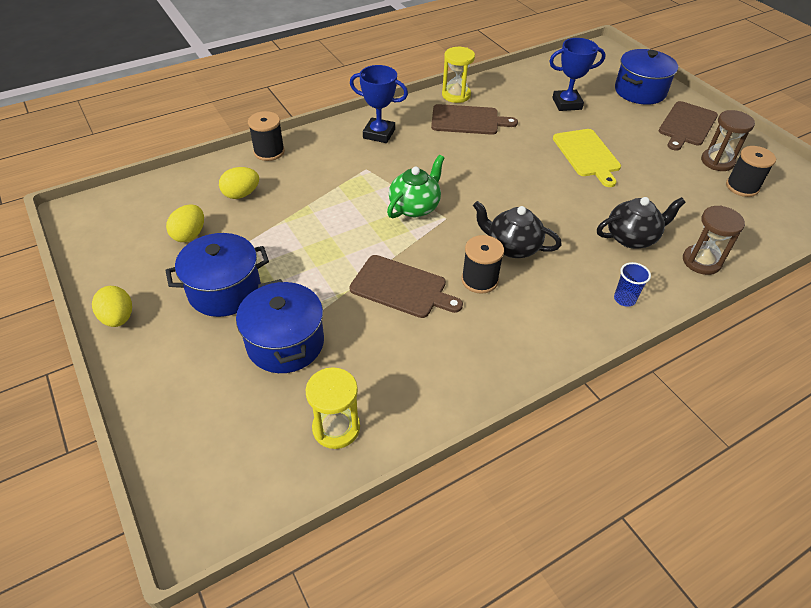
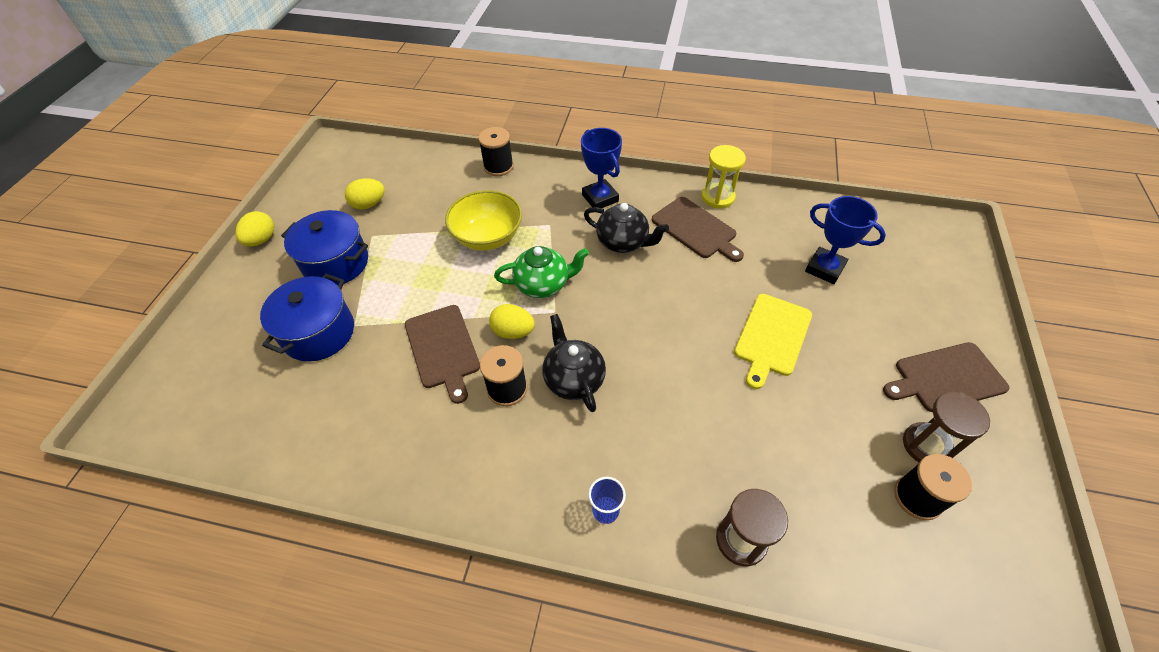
camera: 45 degrees right, 5 degrees up
(241, 194) = (437, 192): yellow egg -> yellow egg (513, 332)
(330, 201) = (487, 237): none -> yellow bowl
(336, 428) = (265, 425): yellow hourglass -> none
(632, 237) = (699, 456): black teapot -> black teapot (623, 242)
(640, 91) = (937, 303): blue pot -> none

